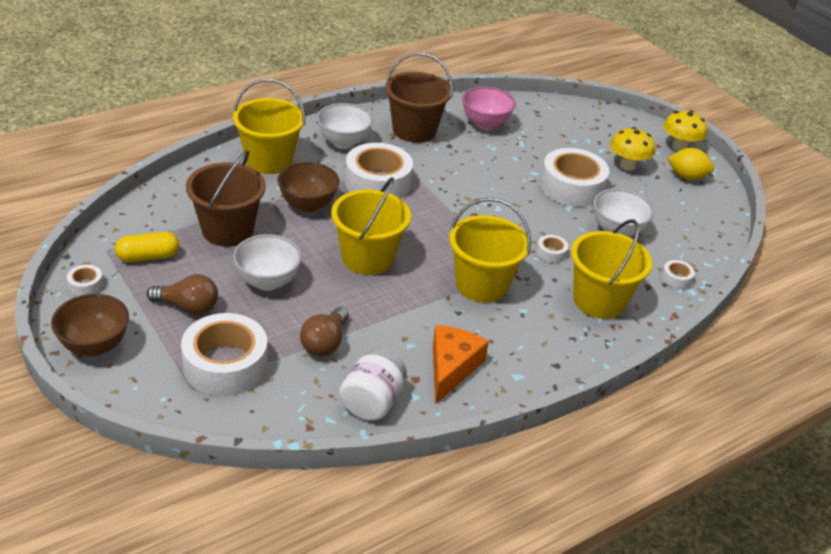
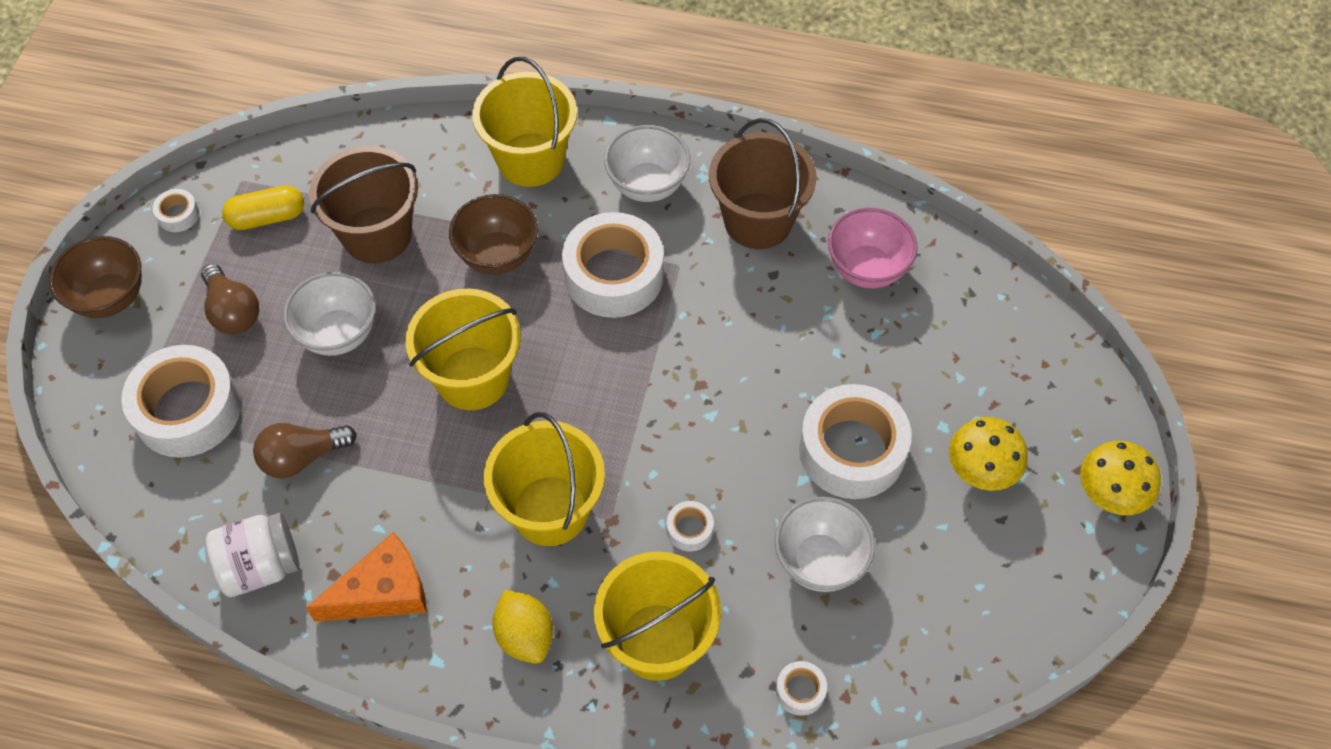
camera: 50 degrees right, 20 degrees up
(148, 256) = (267, 217): yellow capsule -> yellow capsule turned 45 degrees counterclockwise
(687, 177) = (1046, 551): yellow lemon -> yellow lemon (525, 636)

